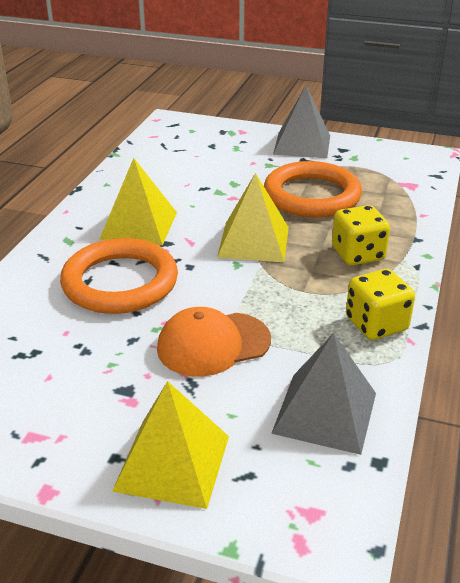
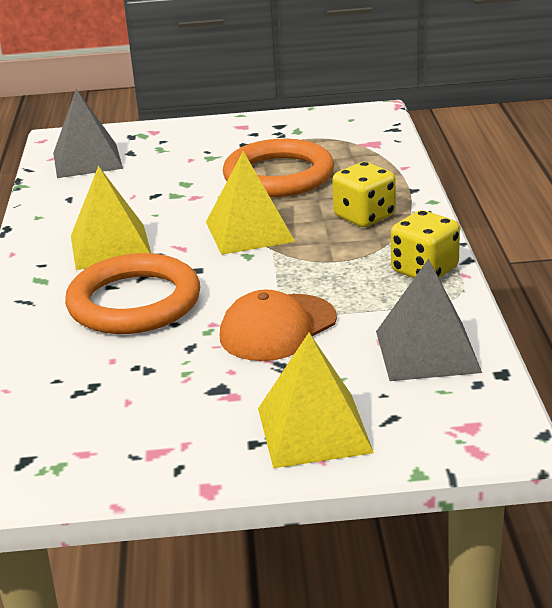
camera: 20 degrees left, 5 degrees down
(302, 144) = (231, 130): grey pyramid -> grey pyramid (87, 160)

